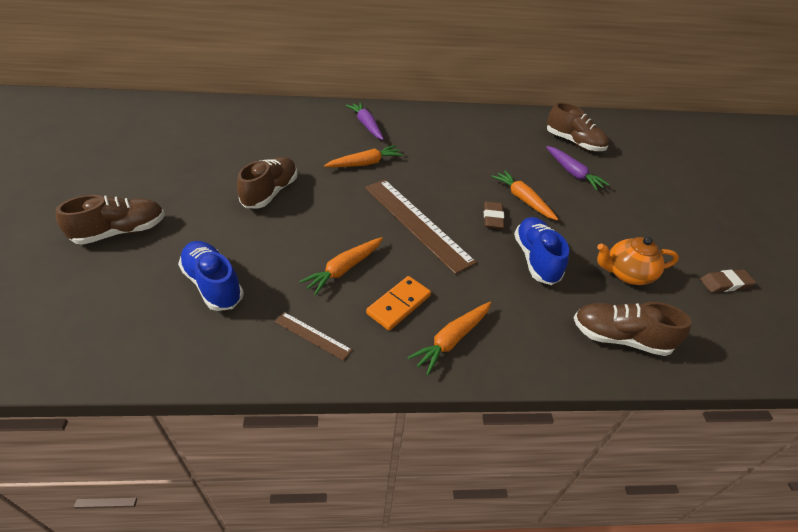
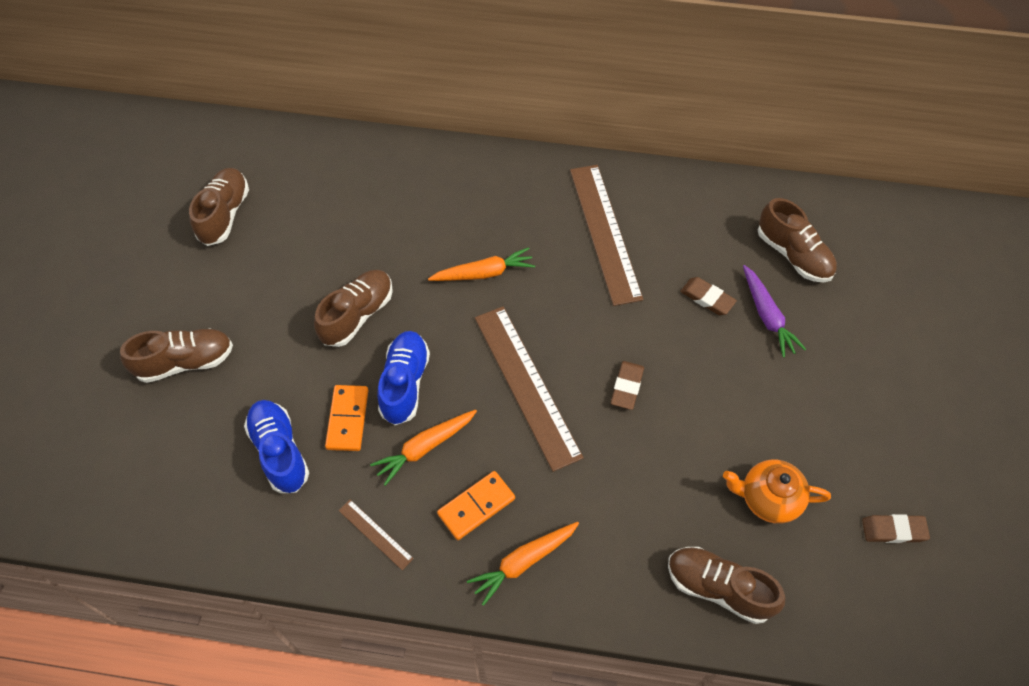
camera: 15 degrees right, 15 degrees up
(154, 144) = (224, 214): none -> brown shoe
(273, 257) = (348, 419): none -> orange domino
(366, 125) = (501, 197): purple carrot -> none
(445, 139) = (605, 232): none -> brown ruler
(523, 200) = (678, 360): orange carrot -> none
(528, 167) = (707, 298): none -> brown eraser
(535, 259) = (659, 461): blue shoe -> blue shoe (405, 383)

